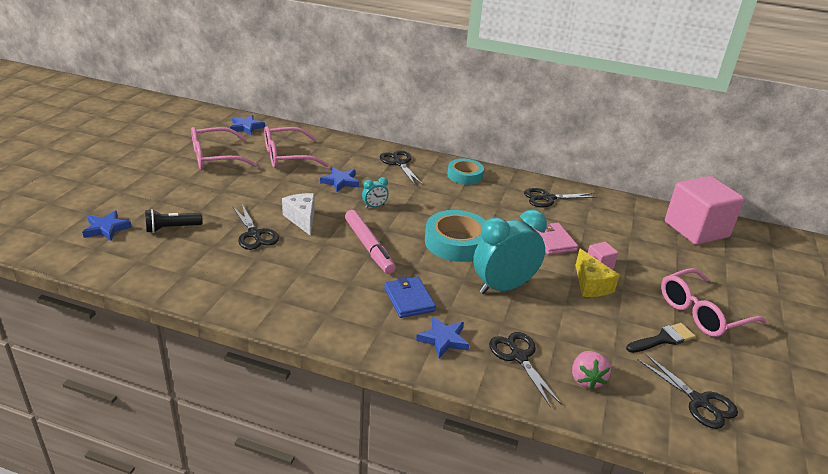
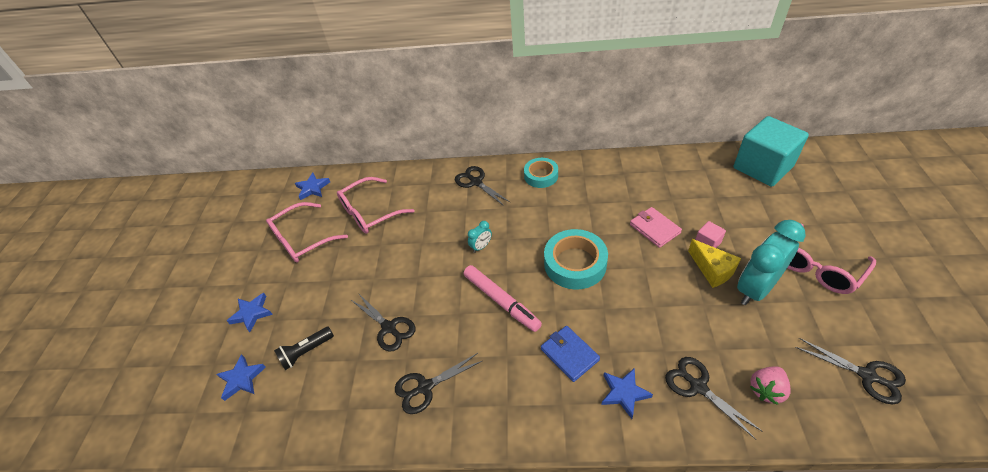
camera: 10 degrees left, 15 degrees up
(302, 219) = (423, 289): white cheese -> none
(340, 182) = (434, 226): blue star -> blue star (252, 313)
(503, 287) = (642, 304): turquoise clock -> turquoise clock (755, 289)
(547, 198) = (625, 177): black scissors -> black scissors (425, 387)
(586, 380) = (766, 390): pink strawberry -> pink strawberry turned 60 degrees clockwise
(663, 339) = (802, 312): black brush -> none
(696, 229) = (762, 167): pink cube -> turquoise cube

